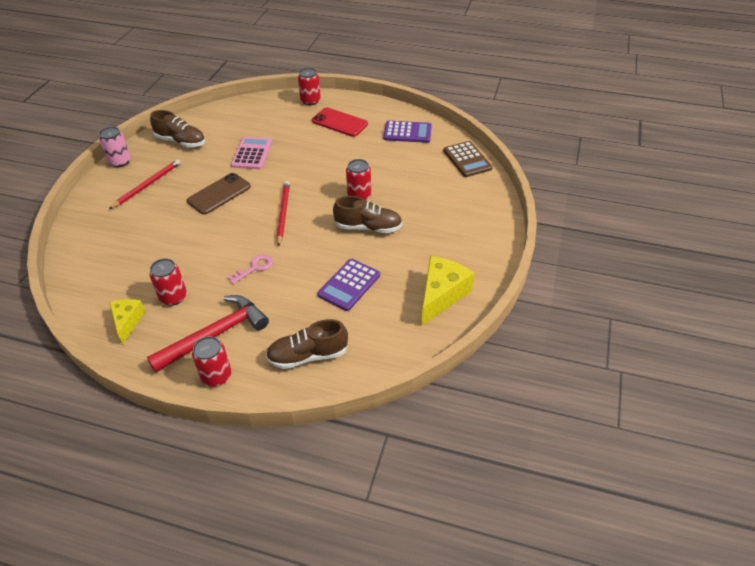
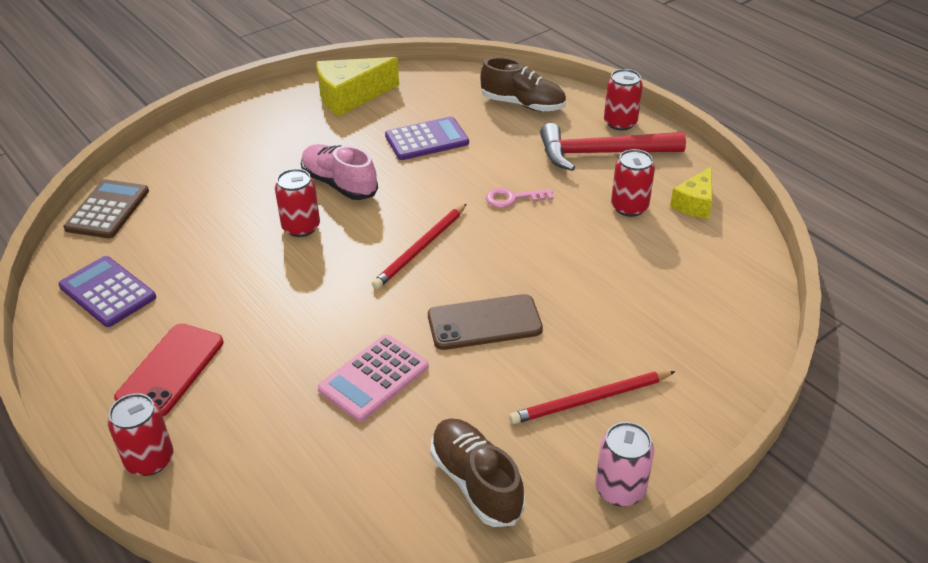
camera: 145 degrees left, 5 degrees down
(339, 122) = (171, 370): red phone -> red phone turned 45 degrees clockwise
(368, 227) = (339, 184): brown shoe -> pink shoe

